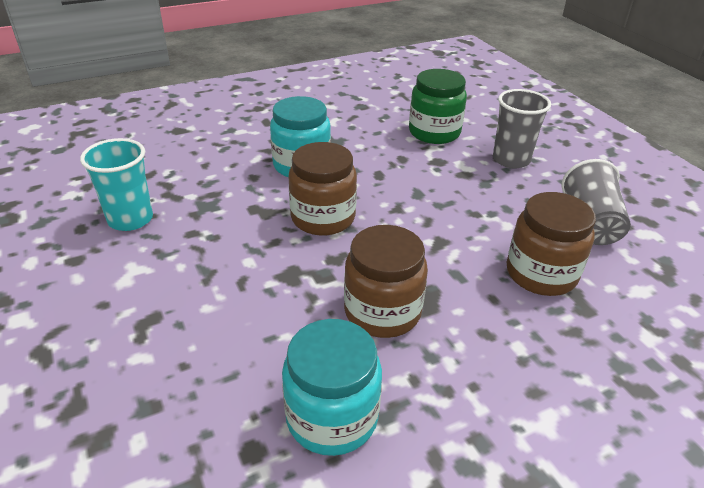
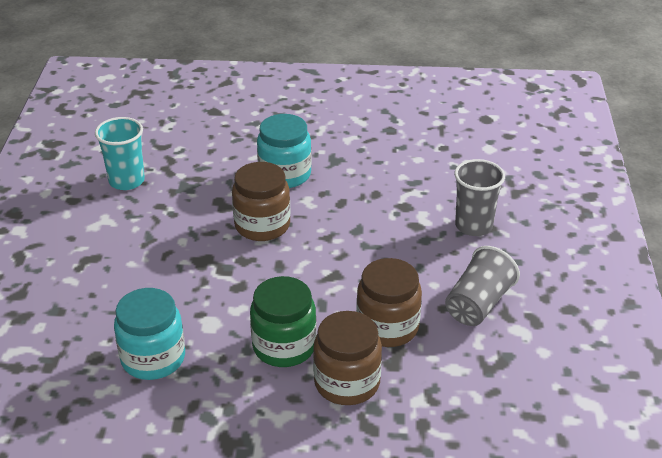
camera: 30 degrees right, 0 degrees up
(382, 312) = (242, 309): brown jar -> brown jar (347, 382)
(434, 132) = (430, 177): green jar -> green jar (284, 346)

